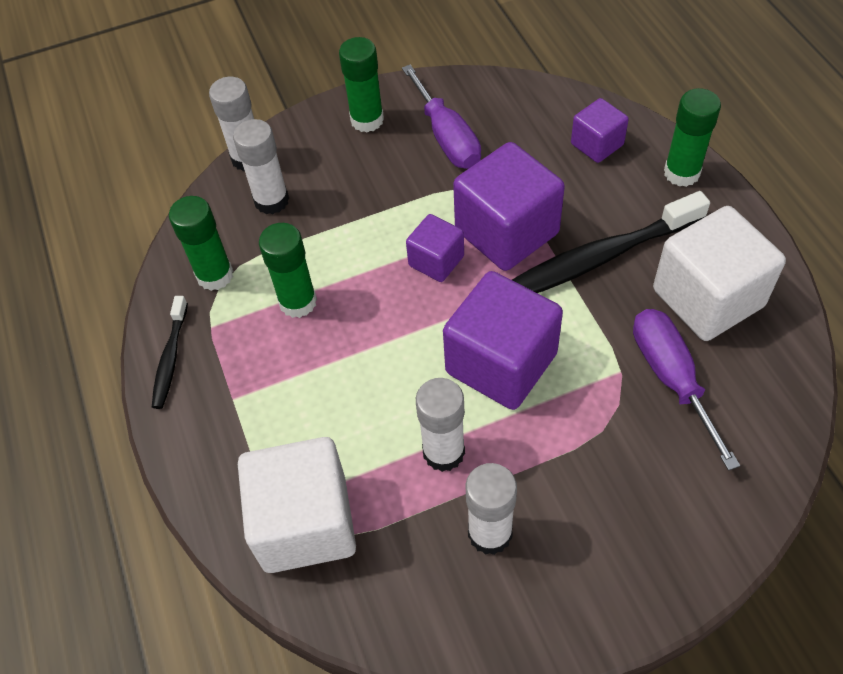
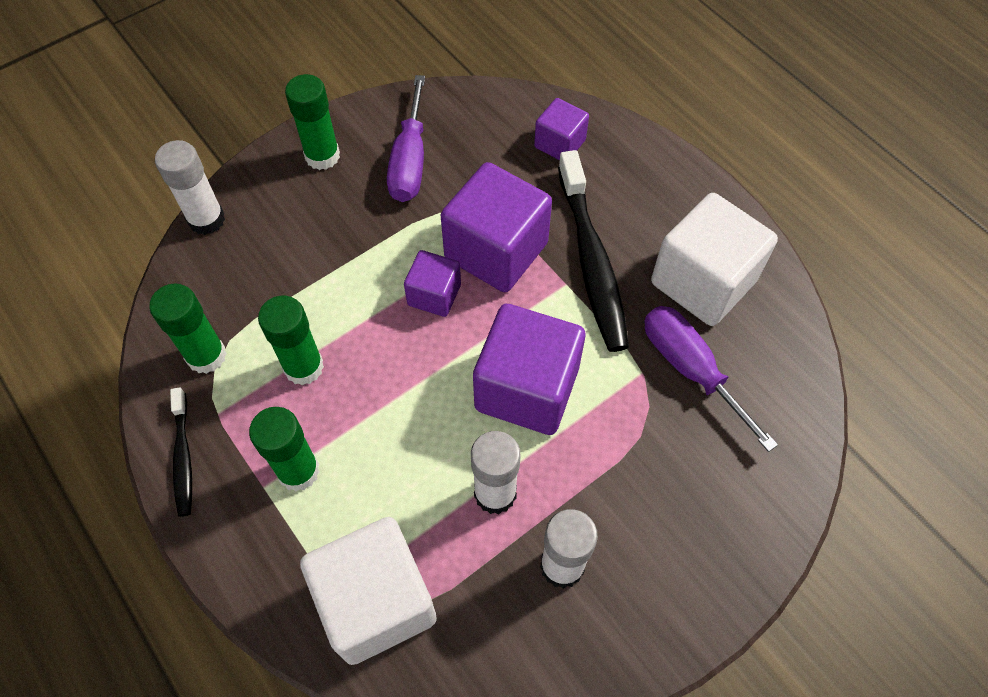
camera: 20 degrees left, 5 degrees up
(271, 200) = (245, 262): white glue stick -> none
(447, 137) = (410, 161): purple screwdriver -> purple screwdriver turned 45 degrees clockwise
(598, 258) = (592, 261): black toothbrush -> black toothbrush turned 60 degrees counterclockwise
(681, 173) = (647, 159): green glue stick -> green glue stick (298, 471)

